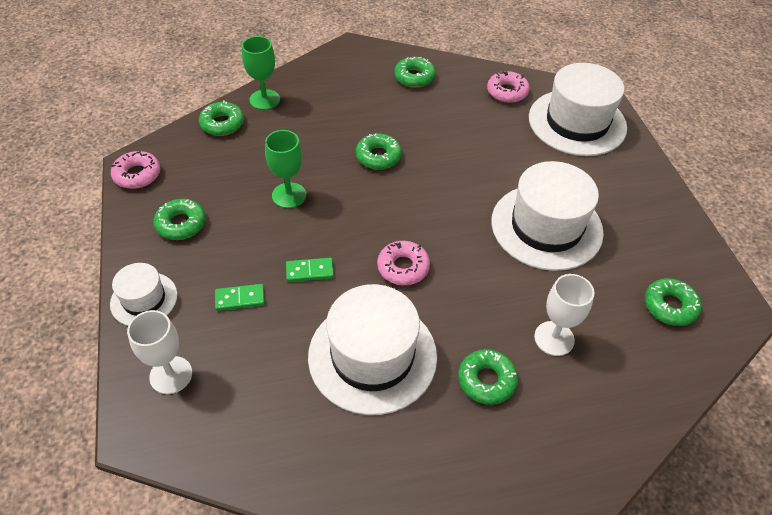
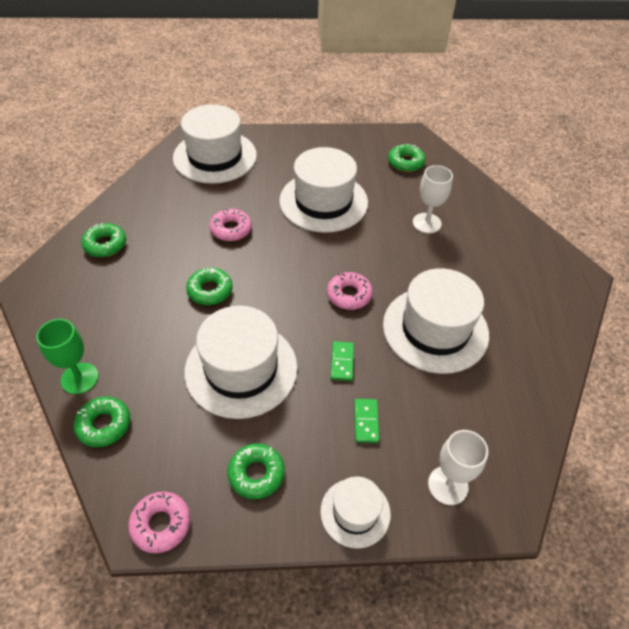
camera: 80 degrees left, 0 degrees up
(289, 195) = (241, 369): green goblet -> white hat
(486, 380) = (460, 266): green donut -> none
(507, 92) = (158, 187): pink donut -> pink donut (231, 229)

